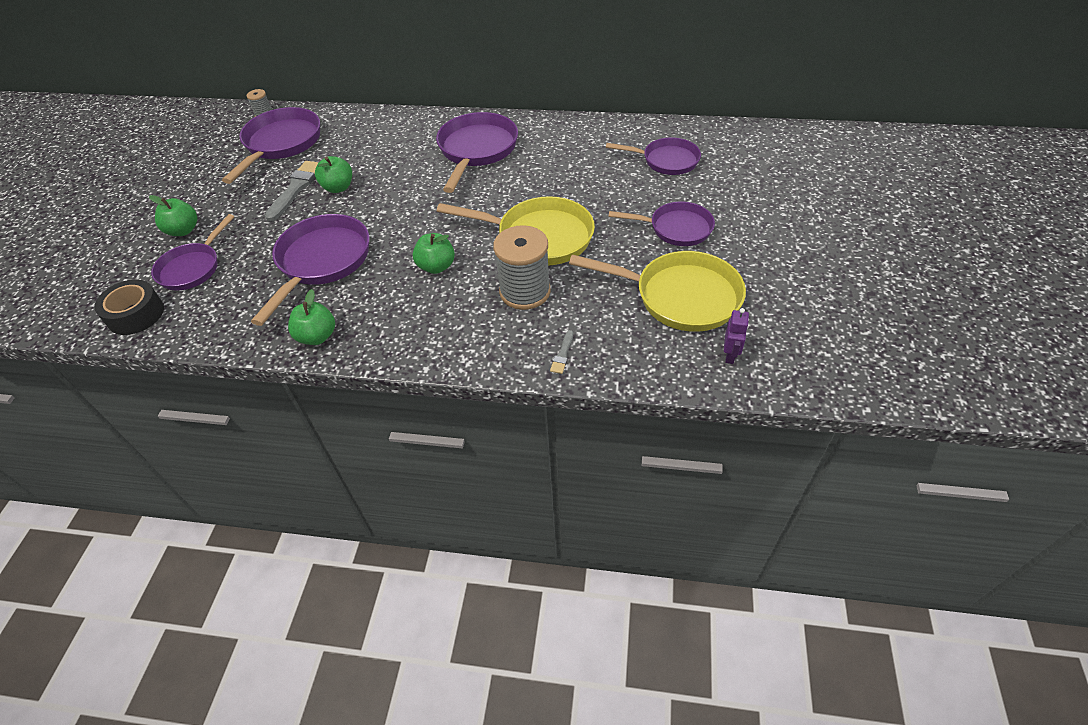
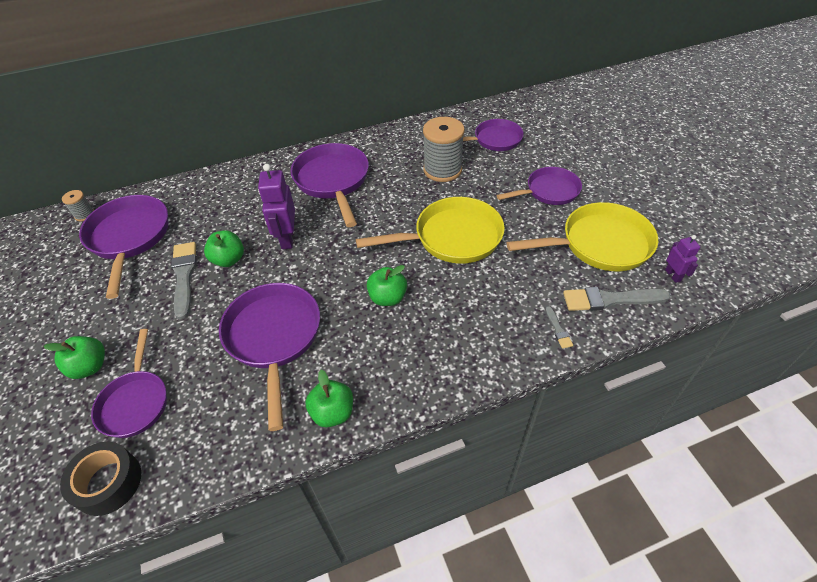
camera: 30 degrees left, 0 degrees up
(397, 186) = (287, 238): none -> purple robot
(525, 292) = (482, 289): grey spool -> grey spool (442, 170)
(640, 350) = (610, 299): none -> grey brush

